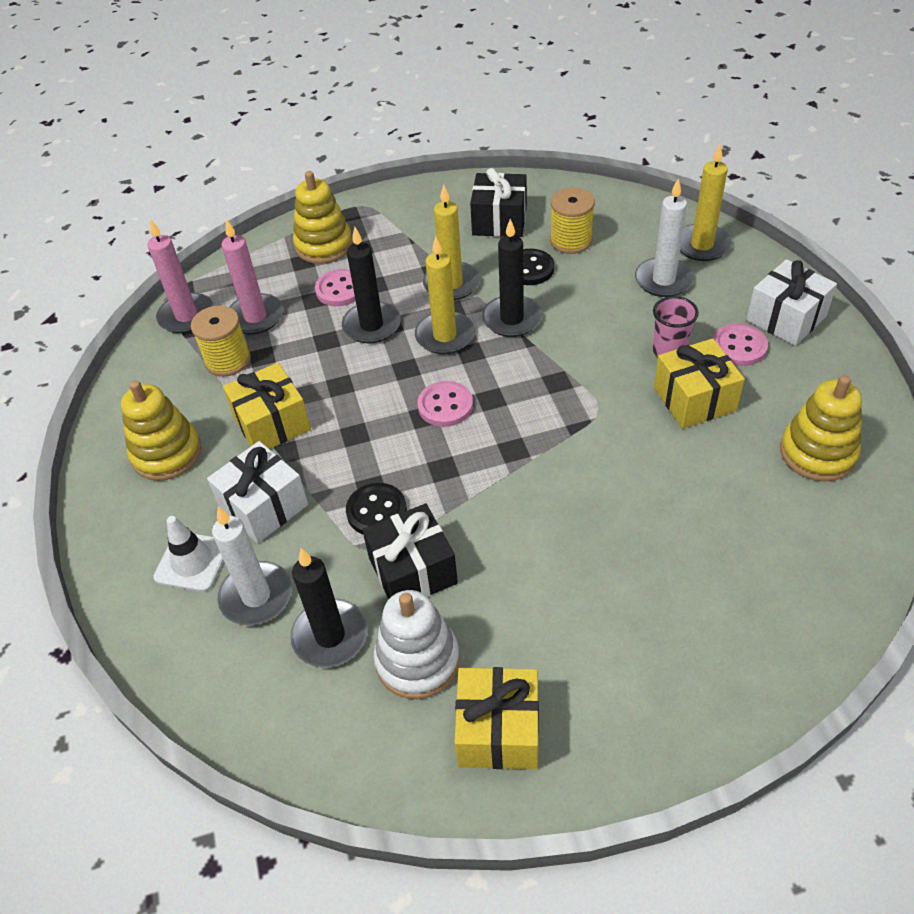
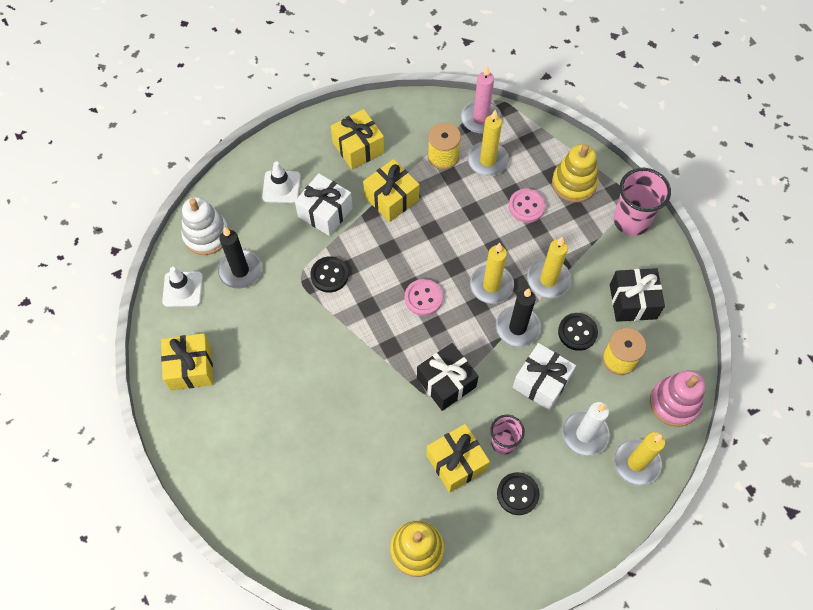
camera: 75 degrees right, 15 degrees up
(166, 453) = (358, 147): yellow stacking toy -> yellow gift
(255, 317) = (487, 160): pink candle -> yellow candle
(256, 596) = (262, 226): white candle -> none
(339, 734) = (182, 289): none -> white traffic cone
(371, 325) = (493, 236): black candle -> none
(393, 208) = (631, 220): none -> pink cup
(412, 570) = (288, 304): black gift -> black gift (446, 382)
(417, 660) = (229, 319): white stacking toy -> white stacking toy (206, 235)
(631, 208) = (674, 403): none -> pink stacking toy
(739, 347) = (517, 494): pink button -> black button
(786, 318) = (557, 531): white gift -> white gift (541, 382)

